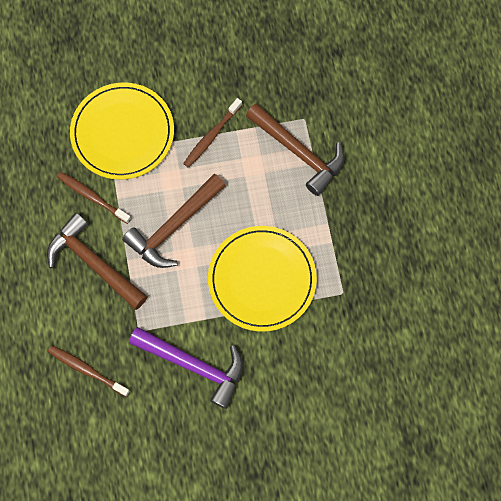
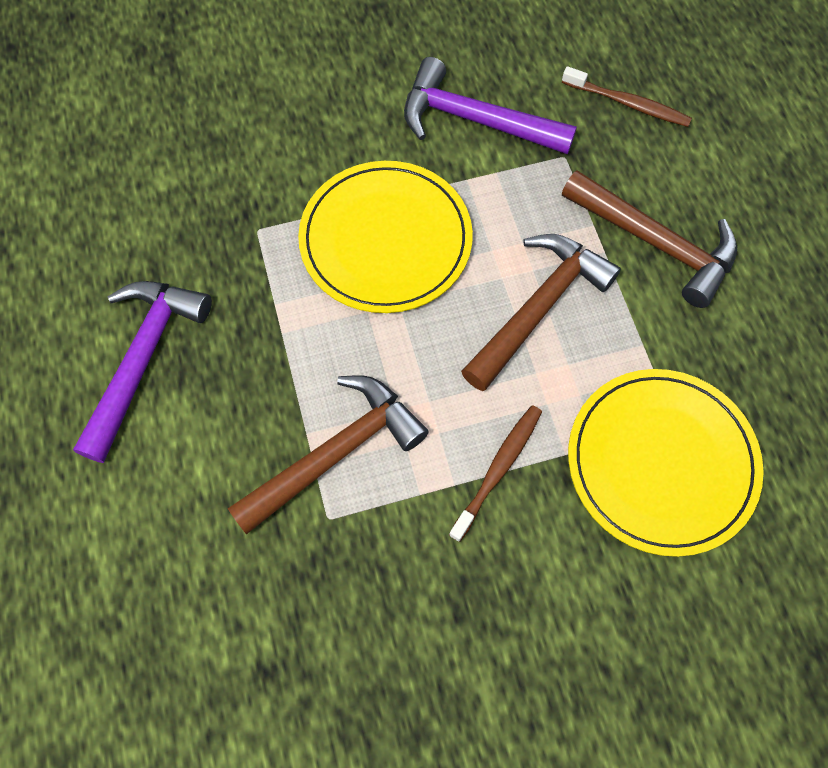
camera: 175 degrees right, 5 degrees down
(92, 197) = (685, 344): brown toothbrush -> none
(299, 152) = (336, 453): brown hammer -> brown hammer turned 105 degrees clockwise
(408, 214) = (143, 359): none -> purple hammer

